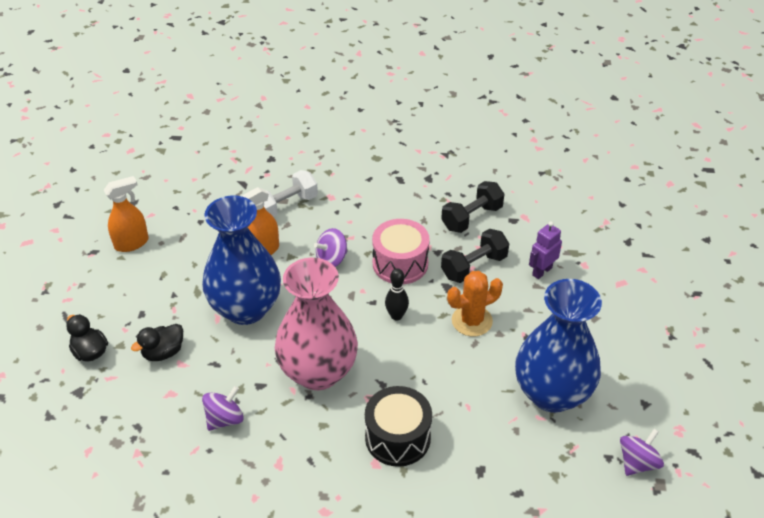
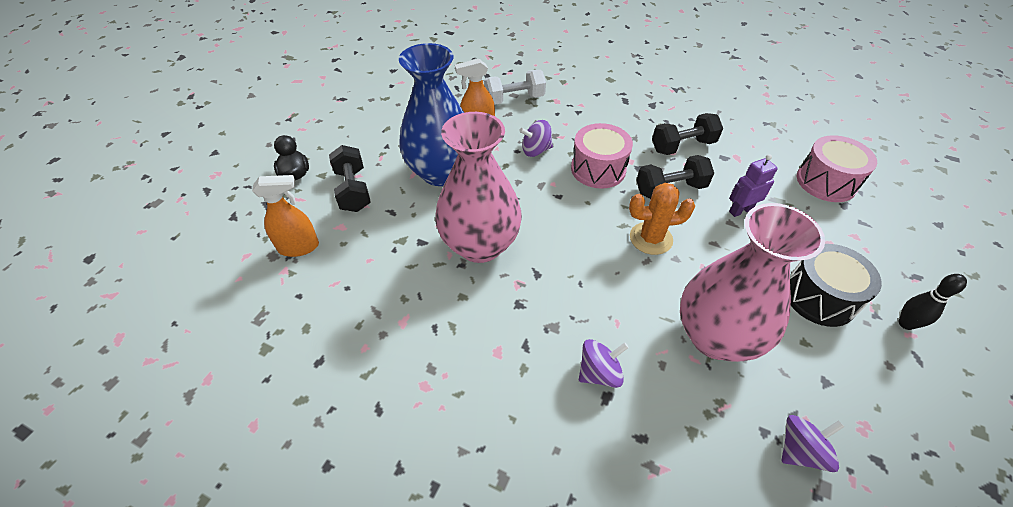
camera: 20 degrees right, 5 degrees up
(132, 243) = (374, 99): orange spray bottle -> orange spray bottle (299, 247)
(163, 352) = (353, 190): black duck -> black dumbbell
(225, 419) = (375, 263): purple spinning top -> purple spinning top (599, 373)
(396, 316) = (576, 214): black bowling pin -> black bowling pin (906, 324)
(397, 437) = (531, 332): black drum -> black drum (819, 297)
(551, 393) = (715, 336): blue vase -> pink vase
(608, 222) = (826, 182): none -> pink drum

